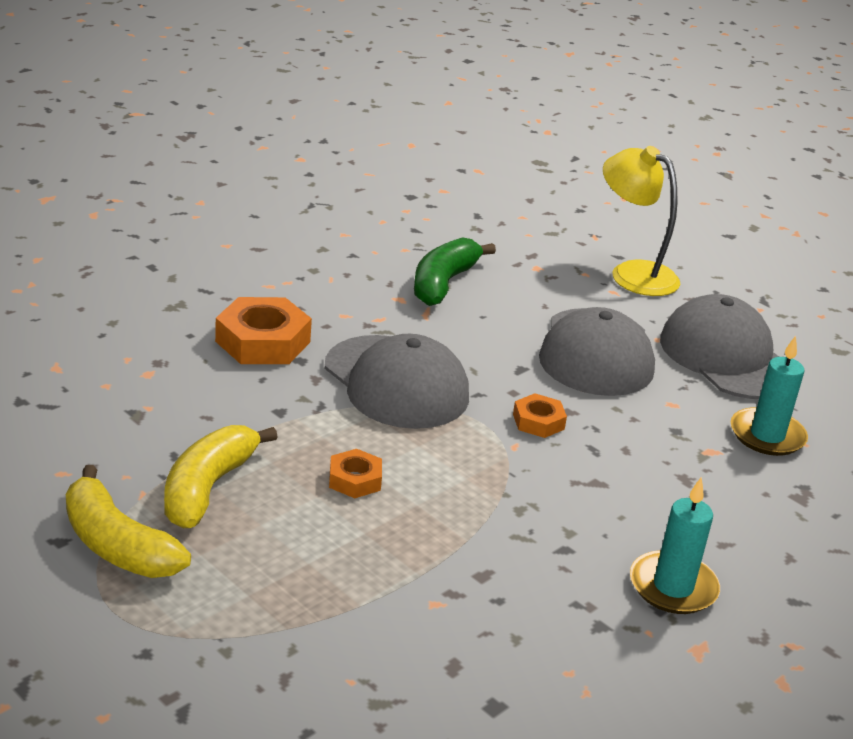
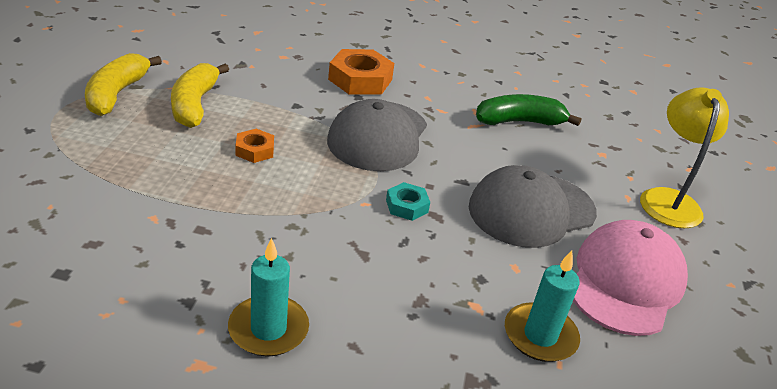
camera: 55 degrees right, 5 degrees up
(208, 488) = (194, 105): yellow banana -> yellow banana turned 75 degrees counterclockwise
(538, 421) = (407, 206): orange nut -> turquoise nut
(727, 357) = (625, 282): grey cap -> pink cap

